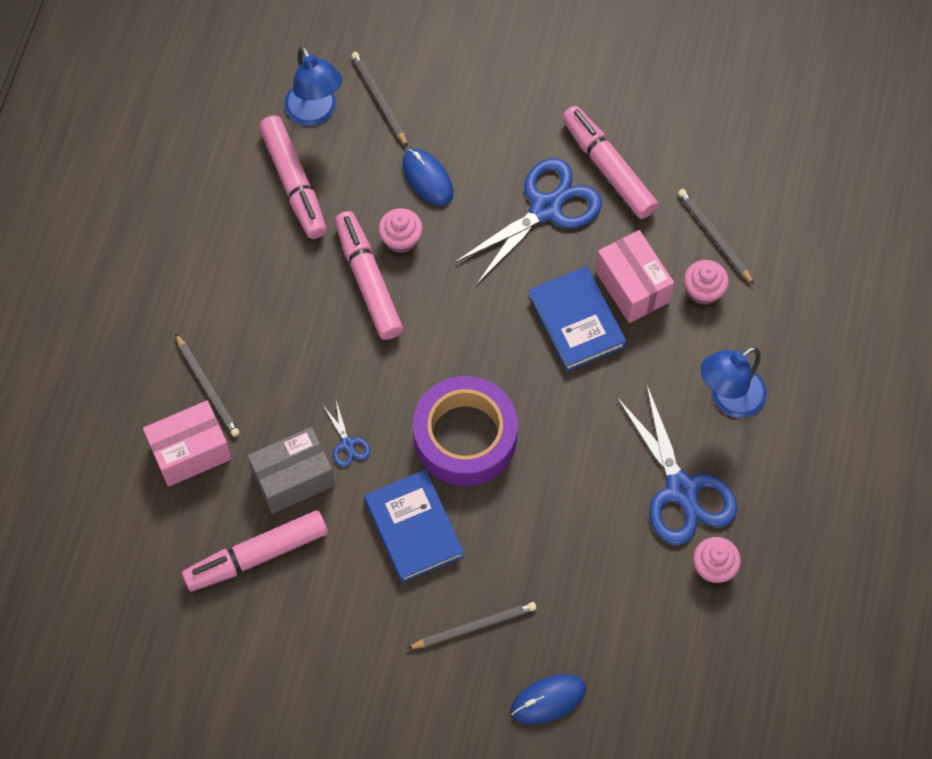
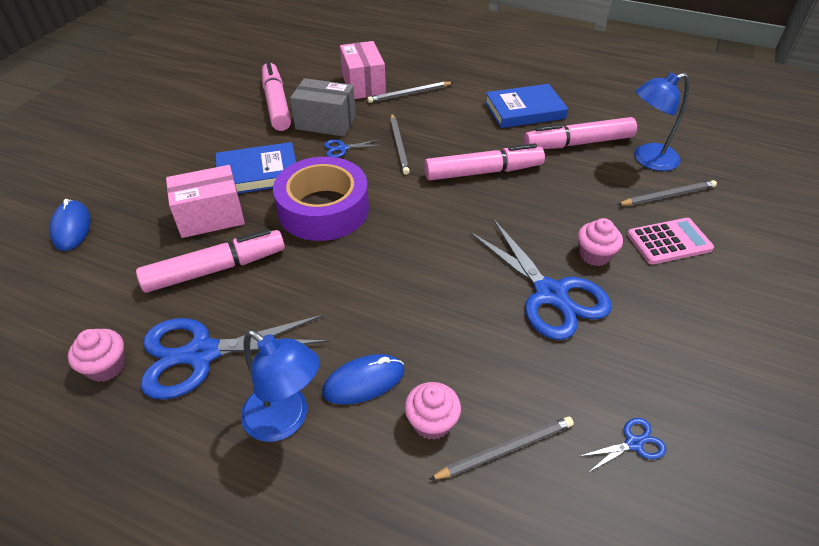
camera: 100 degrees right, 20 degrees down
(293, 478) = (325, 122): grey box -> grey box turned 60 degrees counterclockwise
(401, 239) = (521, 194): pink cupcake -> pink cupcake (594, 255)
(427, 178) = (584, 216): blue mouse -> blue mouse (364, 381)
(453, 105) = (669, 242): none -> pink calculator
(474, 627) = (160, 195): grey pencil -> grey pencil (399, 145)
(576, 321) = (416, 299): blue book -> blue book (524, 110)
(608, 168) = (602, 355): pink marker -> pink marker (216, 269)
(632, 286) = (448, 352): pink box -> pink box (211, 217)
(687, 150) = (633, 443): none -> blue scissors
(728, 399) = (285, 420): blue lamp -> blue lamp turned 150 degrees clockwise

